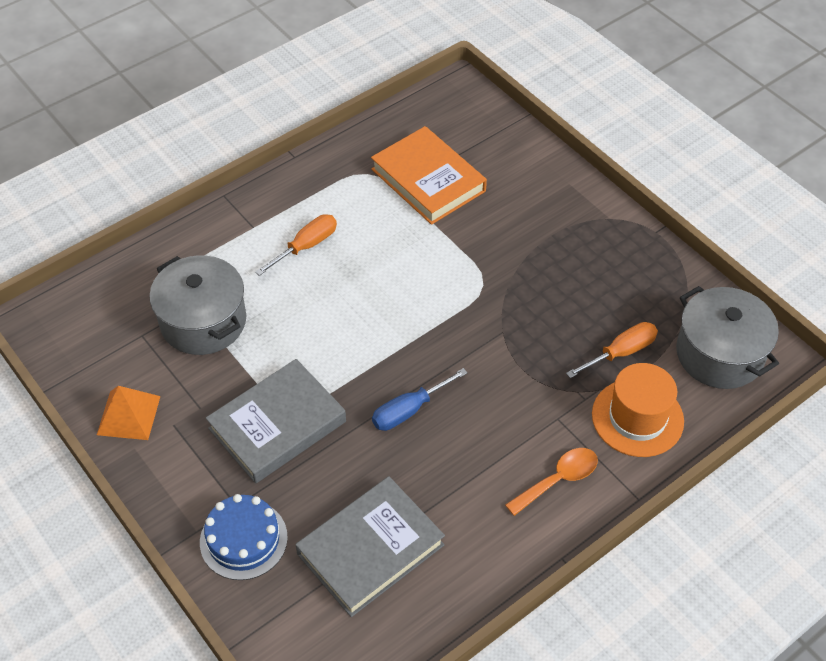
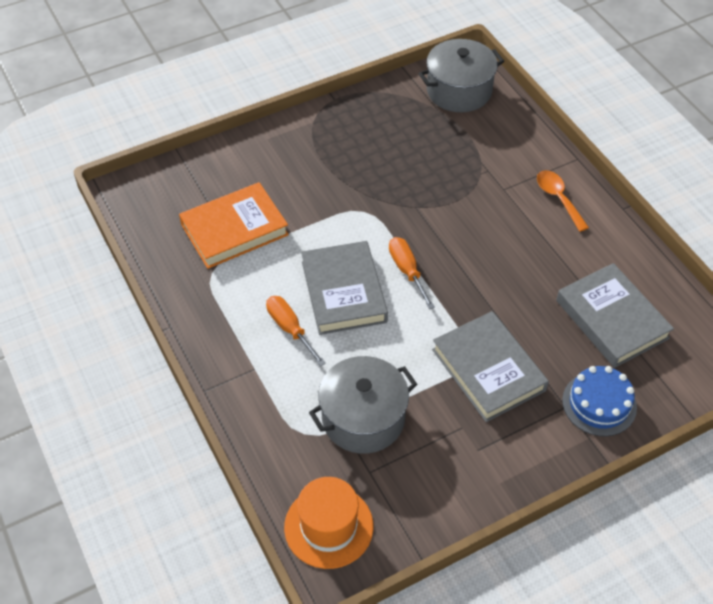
camera: 80 degrees left, 0 degrees up
(128, 415) = (463, 486): orange pyramid -> none
(363, 283) = (344, 292): none -> grey book
(409, 410) = (484, 277): blue screwdriver -> none
(620, 352) = (448, 142): orange screwdriver -> orange screwdriver (407, 271)
(637, 418) = (509, 145): orange hat -> orange hat (328, 526)

